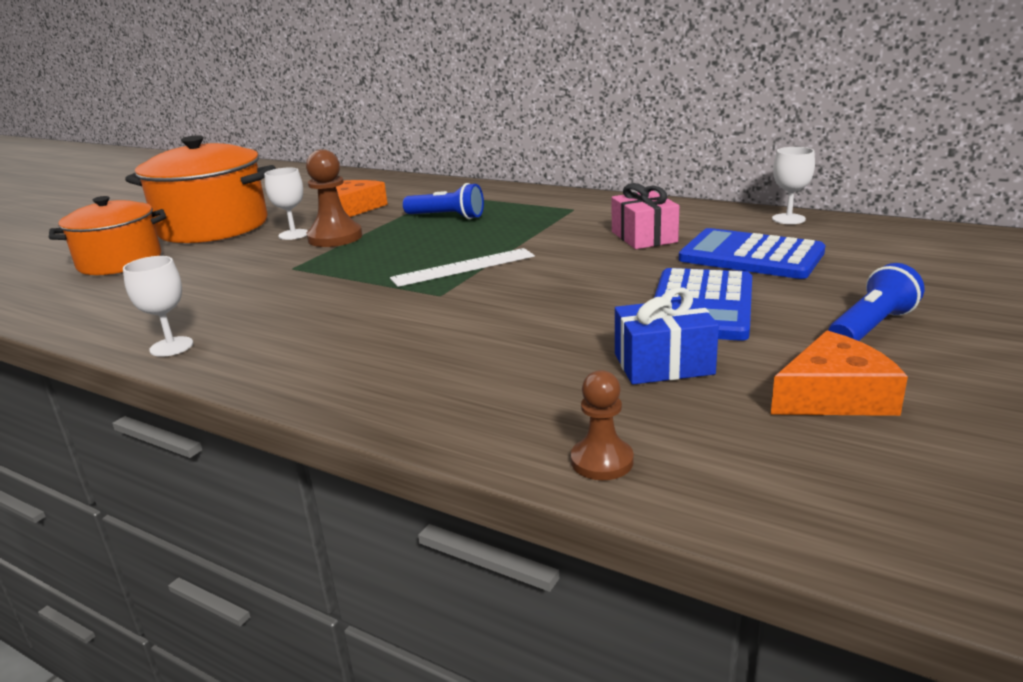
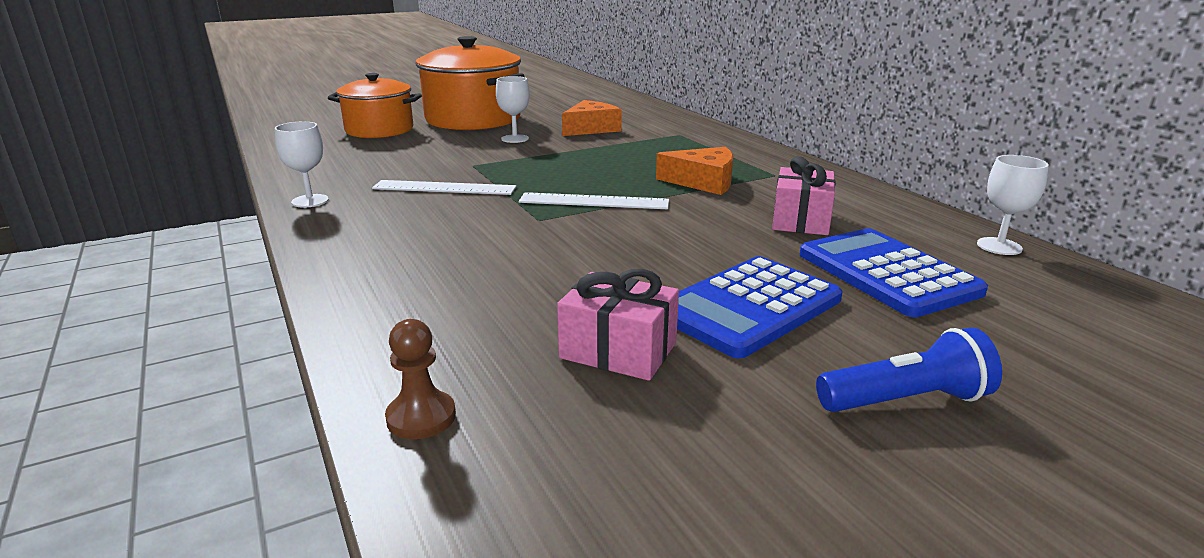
camera: 30 degrees right, 0 degrees up
(300, 294) = (444, 188): none -> white ruler
(335, 237) = (539, 149): brown pawn -> none
(447, 217) = (651, 154): blue flashlight -> none
(663, 364) = (618, 350): blue gift -> pink gift
(834, 396) = (735, 458): orange cheese -> orange cheese (703, 182)

